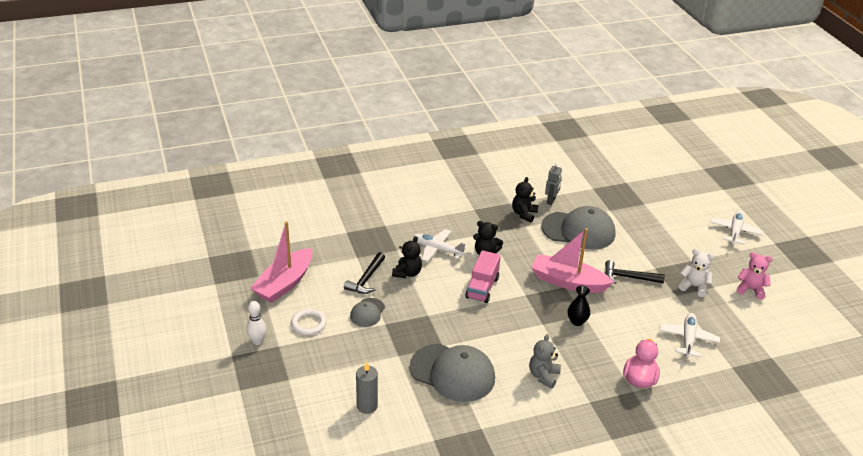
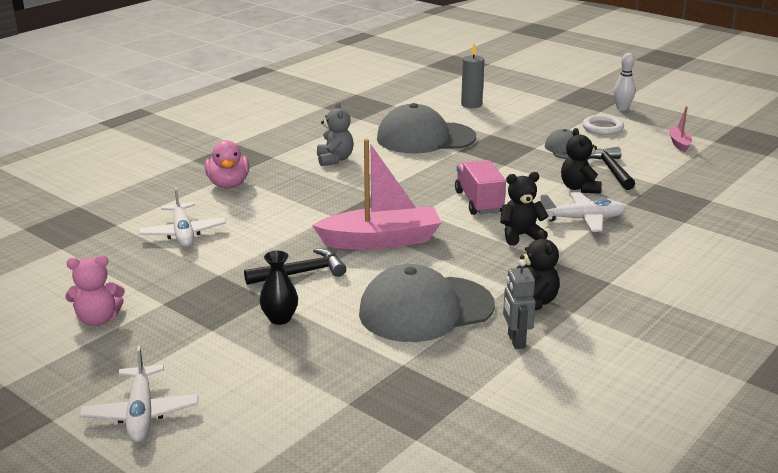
camera: 150 degrees right, 10 degrees down
(284, 283) = (679, 143): pink boat -> pink boat, size x0.46
(577, 321) = (335, 208): black vase -> black vase (280, 318)
(694, 287) = (194, 293): white teddy bear -> none

